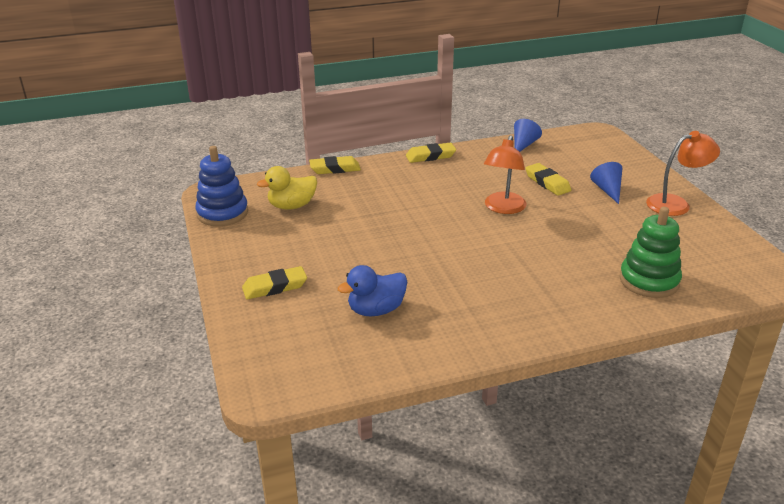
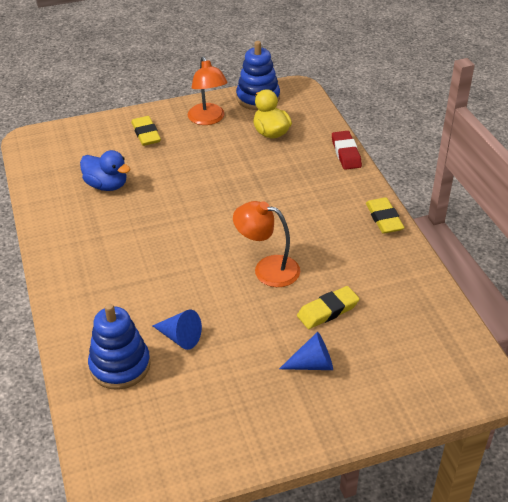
camera: 90 degrees right, 10 degrees up
(335, 169) = (346, 153): yellow eraser -> red eraser
(376, 310) = (107, 185): blue duck -> blue duck turned 150 degrees clockwise
(523, 145) = (428, 299): blue cone -> blue cone (180, 337)
(649, 281) = (120, 365): green stacking toy -> blue stacking toy
(675, 204) = (280, 427): orange lamp -> orange lamp (208, 119)

